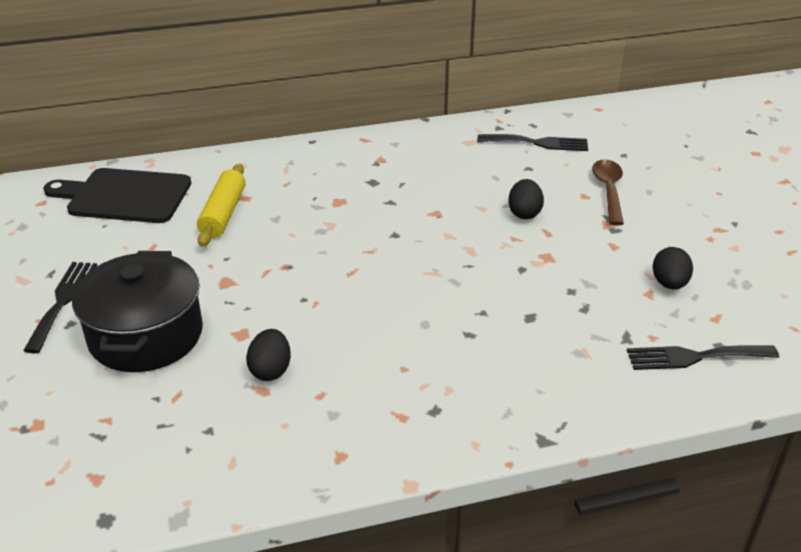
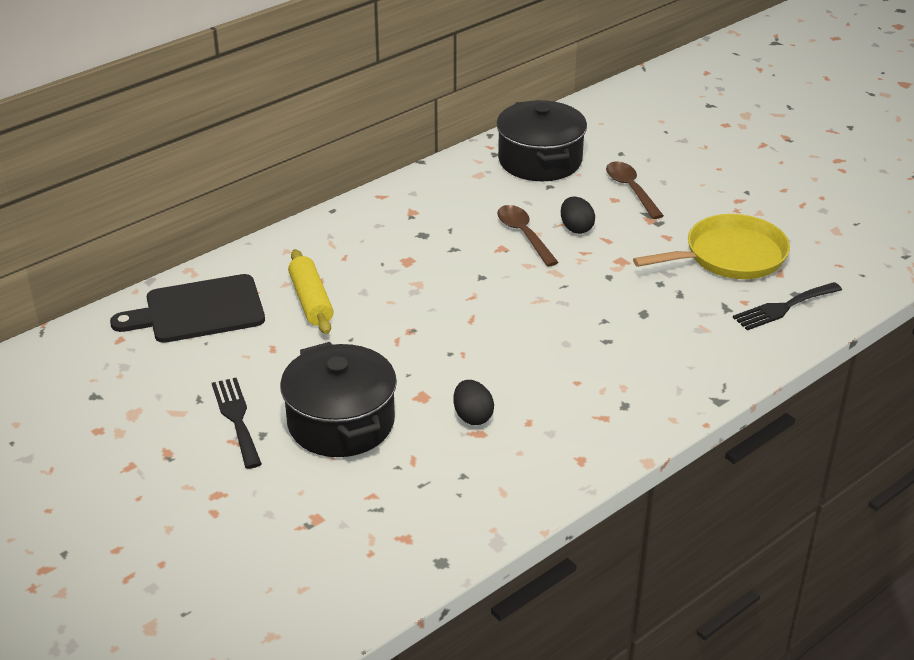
camera: 25 degrees left, 0 degrees up
(467, 206) = (523, 235): none -> brown spoon
(537, 143) = (540, 160): black fork -> black pot
(669, 284) = (730, 256): black egg -> yellow pan

